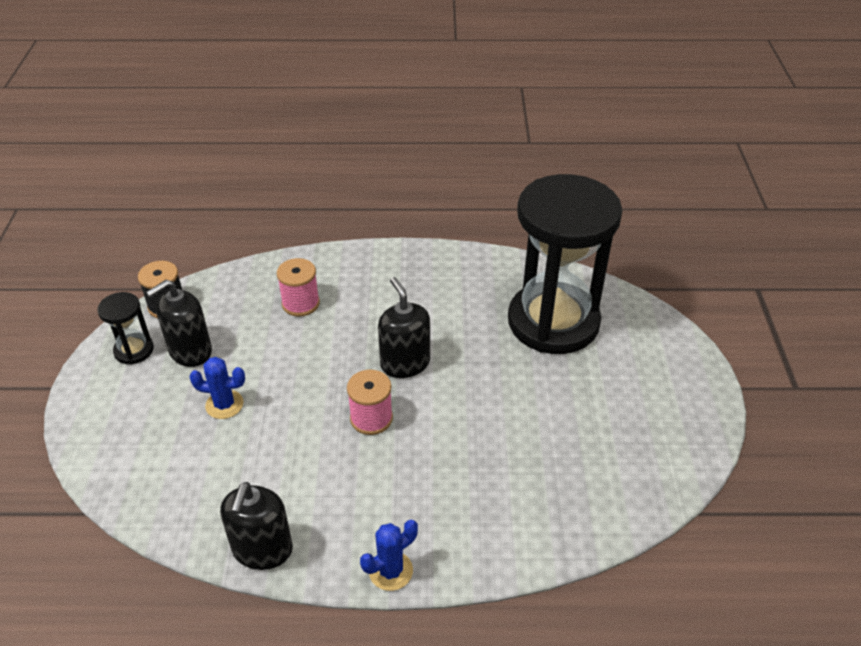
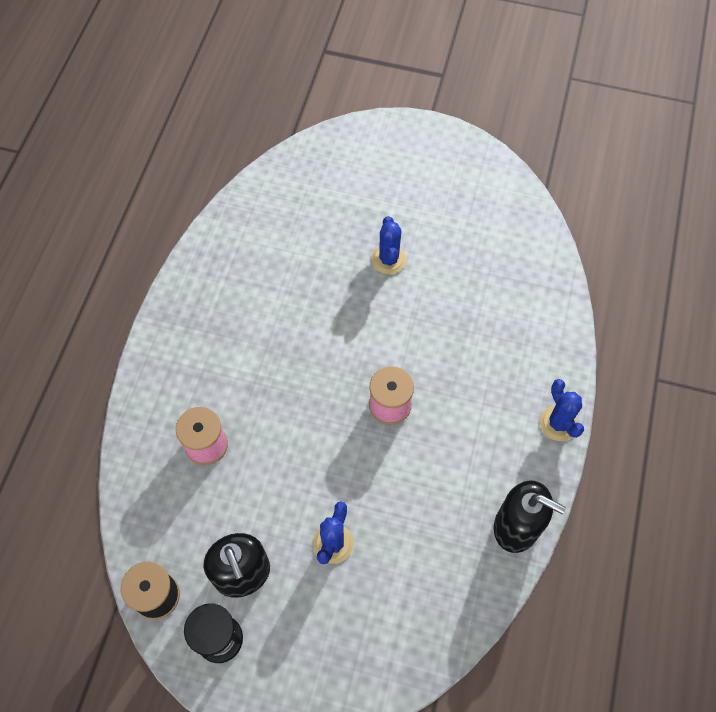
camera: 75 degrees left, 20 degrees up
(405, 363) = (328, 360): black soap dispenser -> none
(533, 385) = (388, 259): none -> blue cactus
(553, 322) = (314, 218): black hourglass -> none

